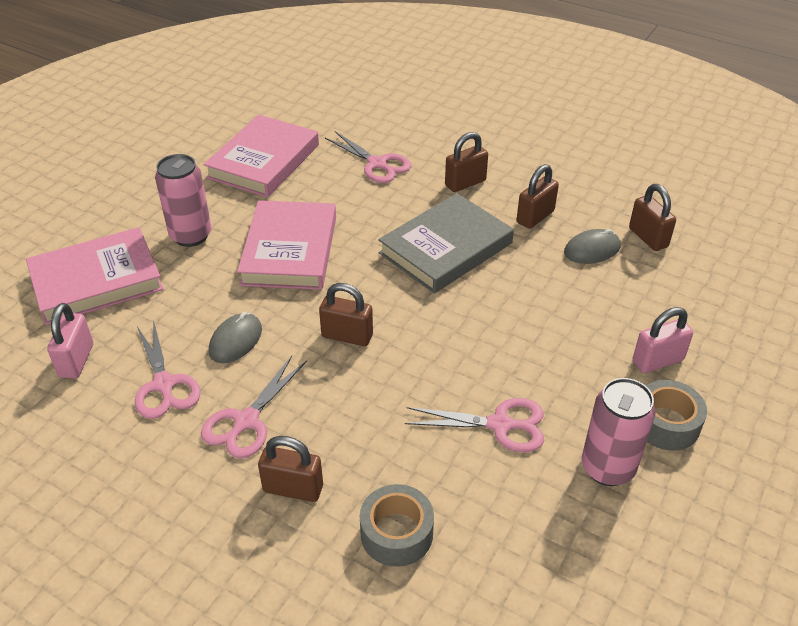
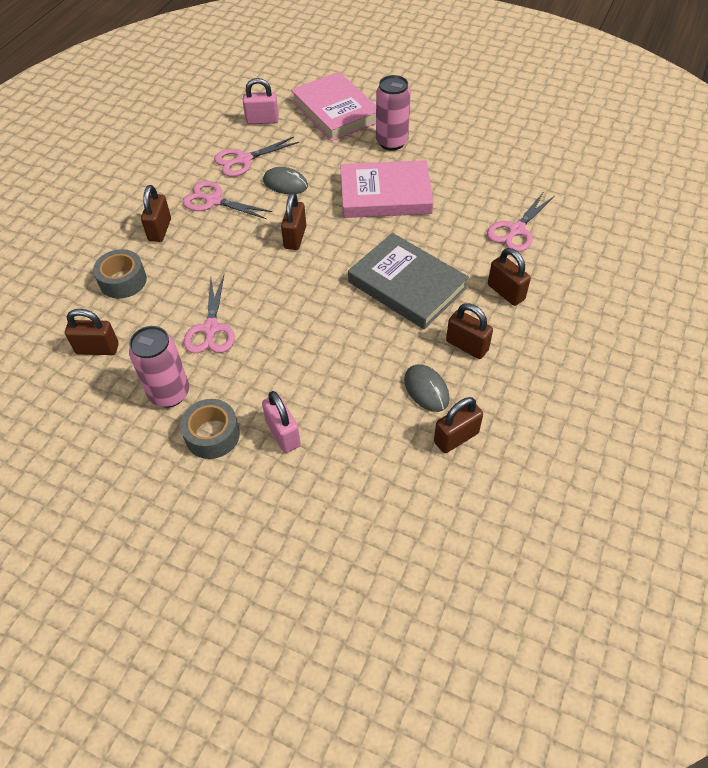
camera: 85 degrees right, 10 degrees up
(263, 161) = (497, 162): pink book -> none
(531, 558) = (97, 349): none -> brown padlock

